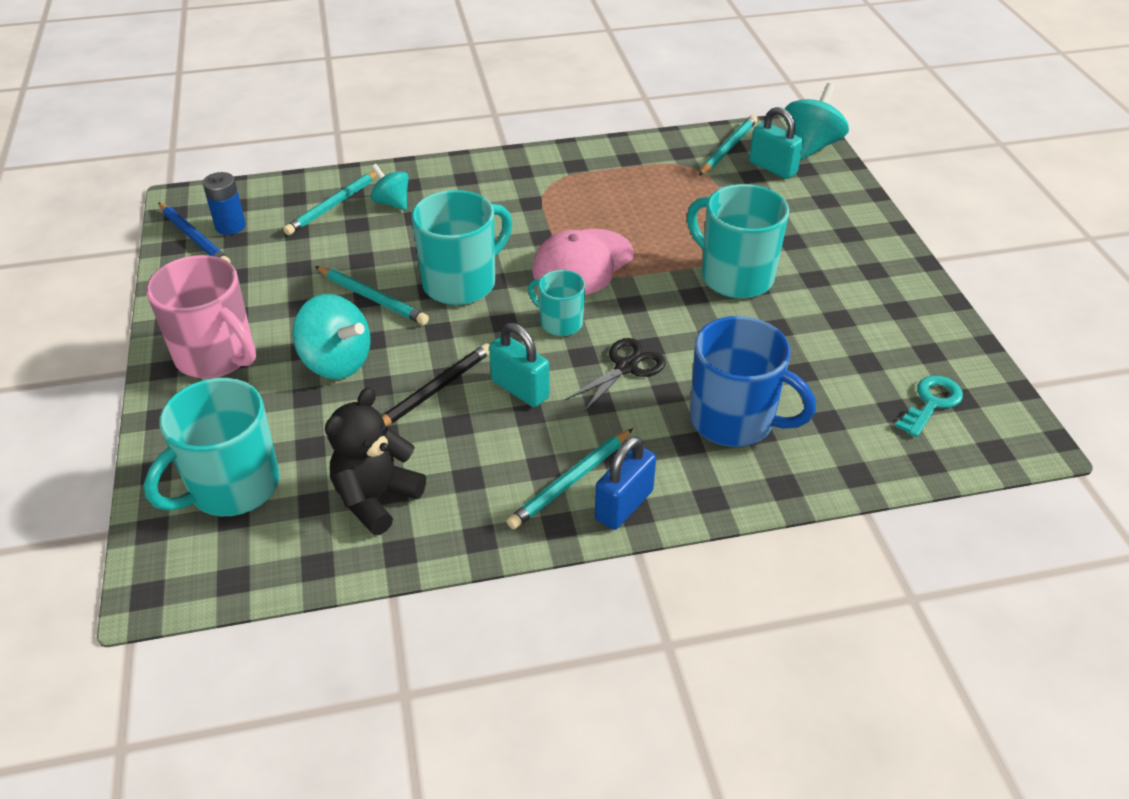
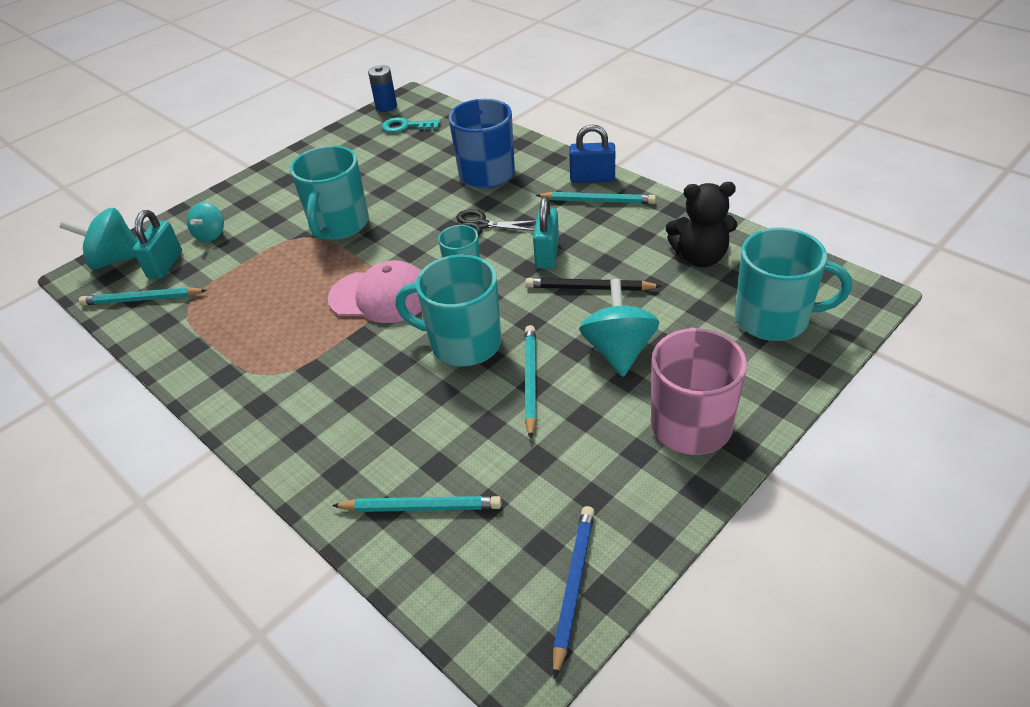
camera: 120 degrees left, 0 degrees up
(230, 226) = (527, 569): blue battery -> blue battery (386, 107)
(392, 202) = (382, 463): turquoise spinning top -> turquoise spinning top (211, 235)

